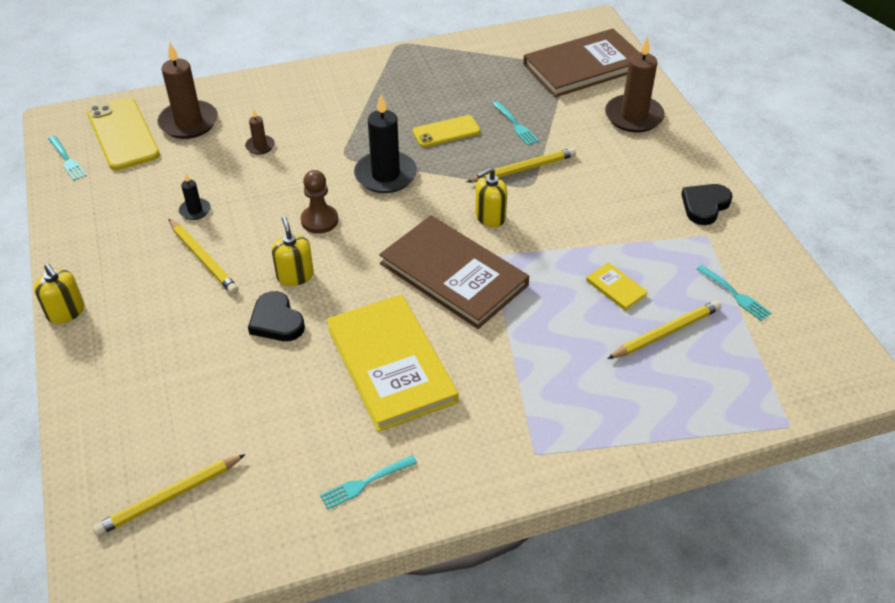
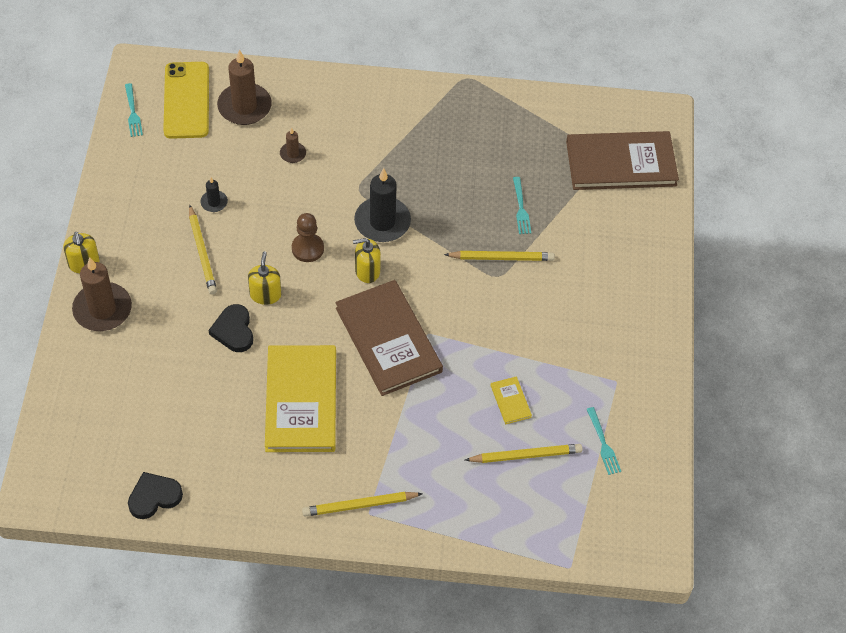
camera: 20 degrees right, 10 degrees up
(169, 497) = (102, 445): yellow pencil -> yellow pencil (359, 505)
(365, 483) = (238, 487): turquoise fork -> none
(446, 132) = (456, 194): yellow phone -> none
(490, 217) = (447, 296): yellow soap dispenser -> yellow soap dispenser (367, 271)
(633, 116) = (631, 236): brown candle -> brown candle (102, 309)
(704, 206) = (634, 352): black heart -> black heart (154, 497)

